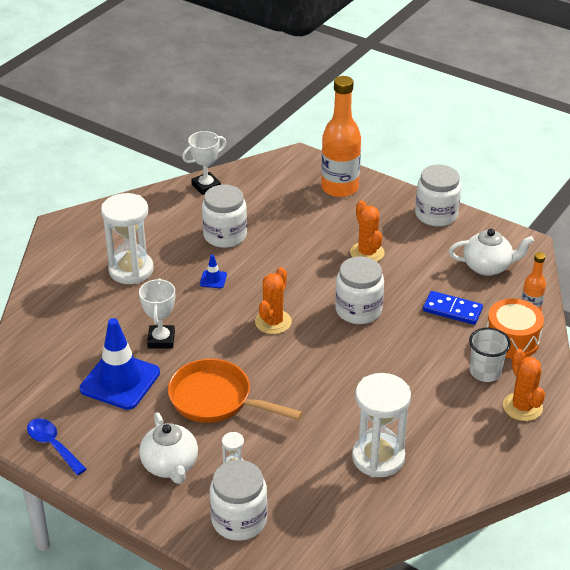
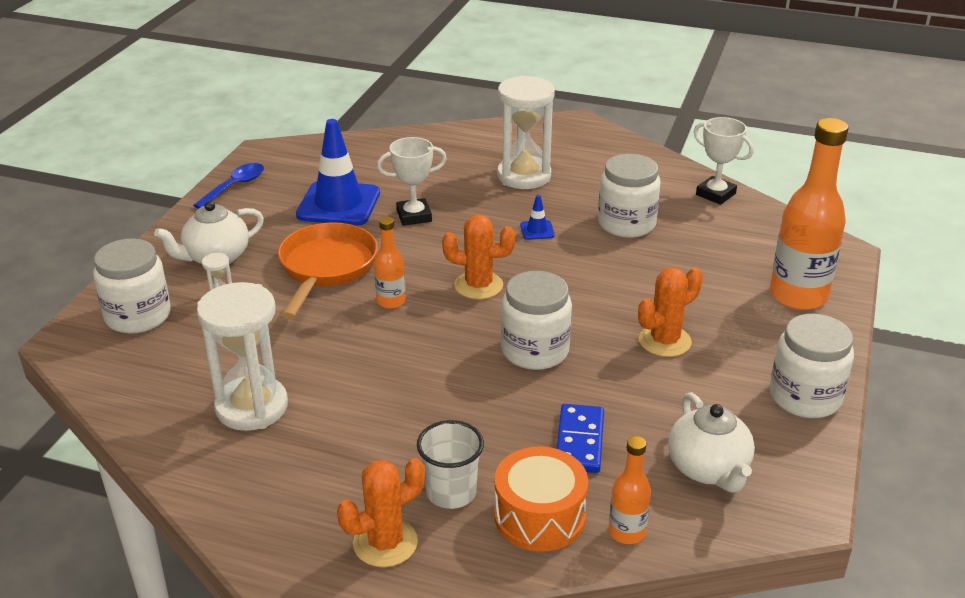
camera: 75 degrees right, 5 degrees down
(275, 369) = (391, 301): none -> orange bottle

